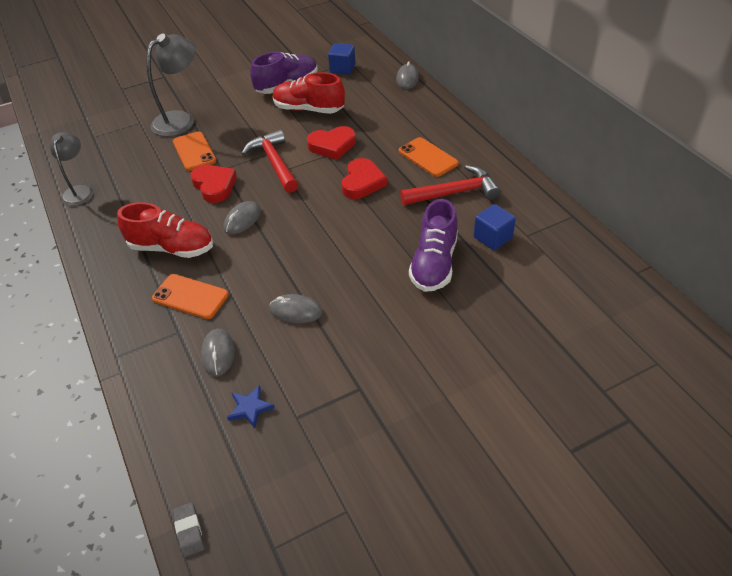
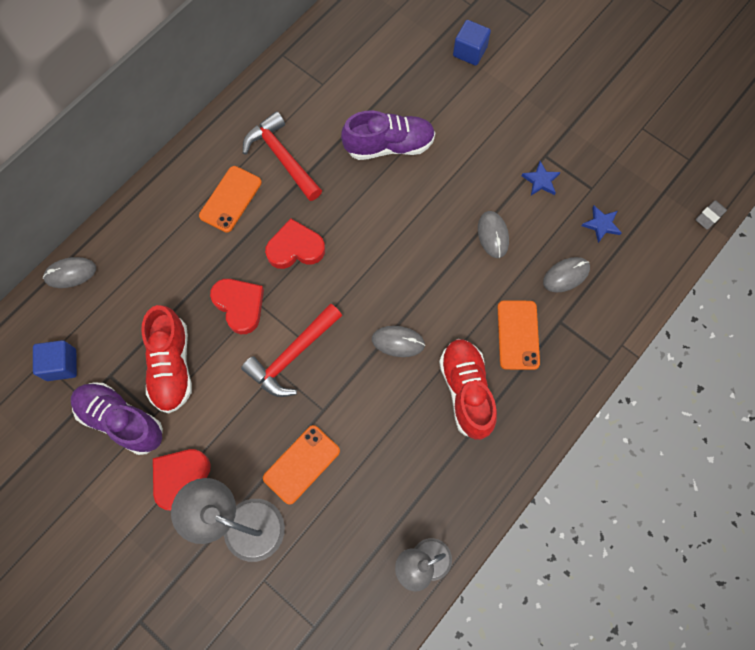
camera: 115 degrees left, 25 degrees up
(214, 186) = (355, 402): red heart -> red heart (180, 477)
(332, 372) = (541, 180): none -> blue star
(492, 238) = (336, 109): blue cube -> blue cube (469, 52)

